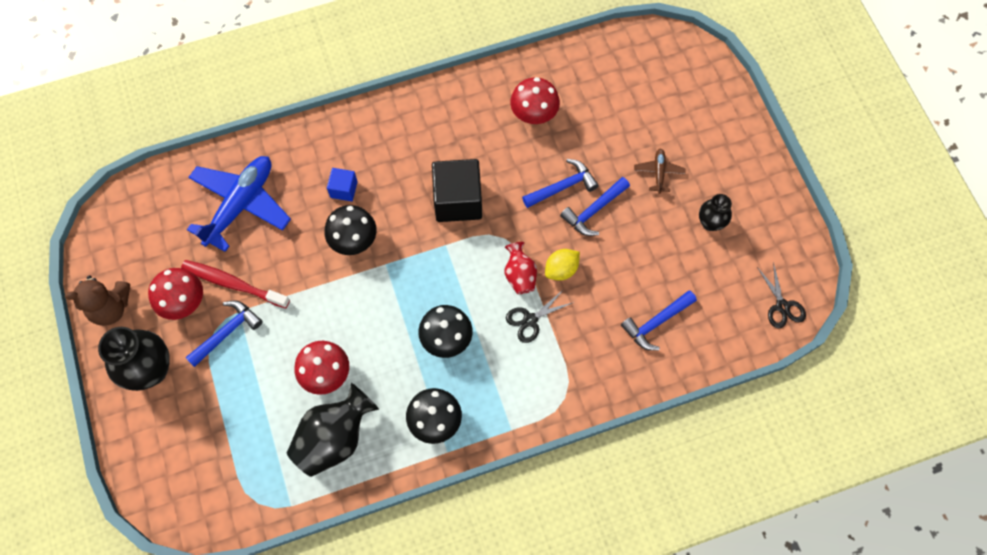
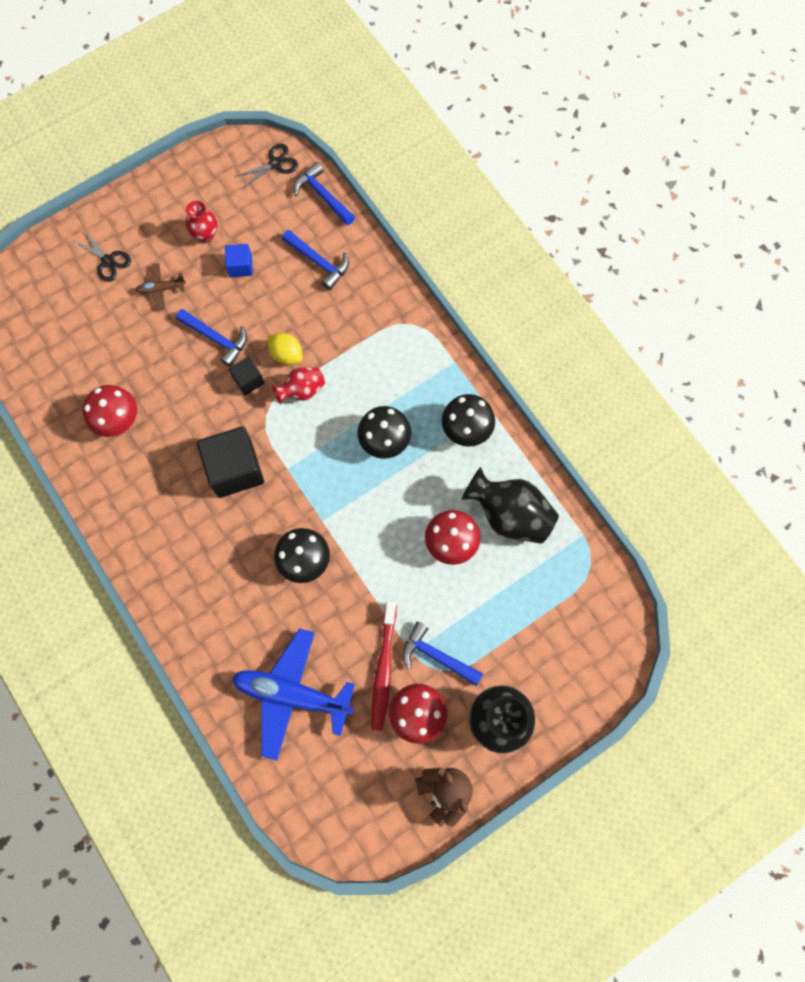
camera: 105 degrees left, 5 degrees up
(344, 189) = (249, 589): blue cube -> blue cube (240, 266)
(530, 320) = (345, 370): black scissors -> black scissors (108, 261)
(543, 230) = (248, 380): none -> black cube
(563, 186) = (196, 373): blue hammer -> blue hammer (322, 196)
(710, 223) = (205, 235): black vase -> red vase

